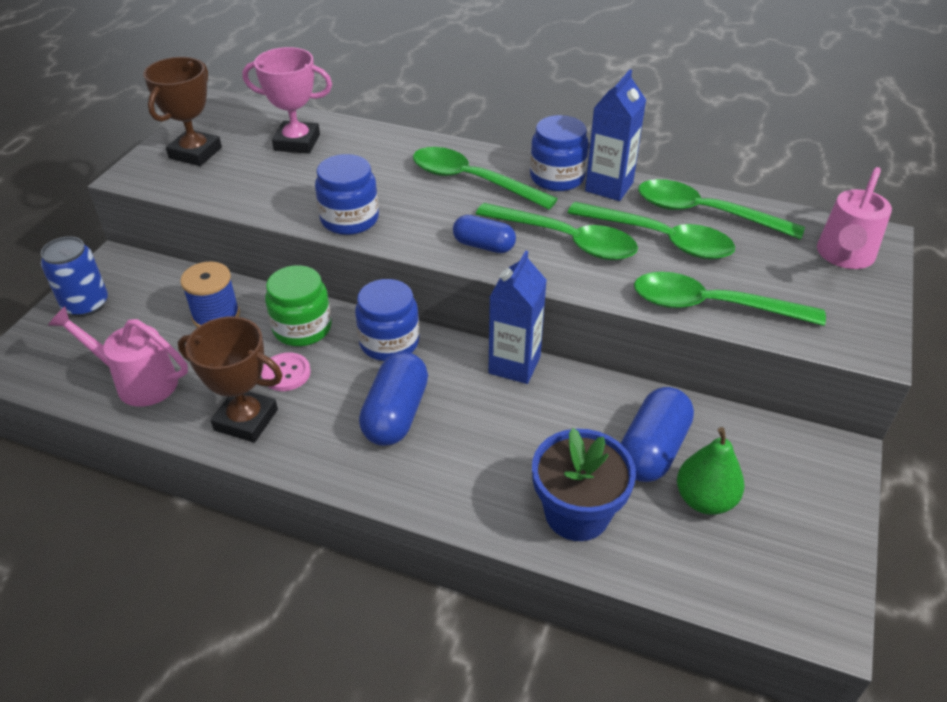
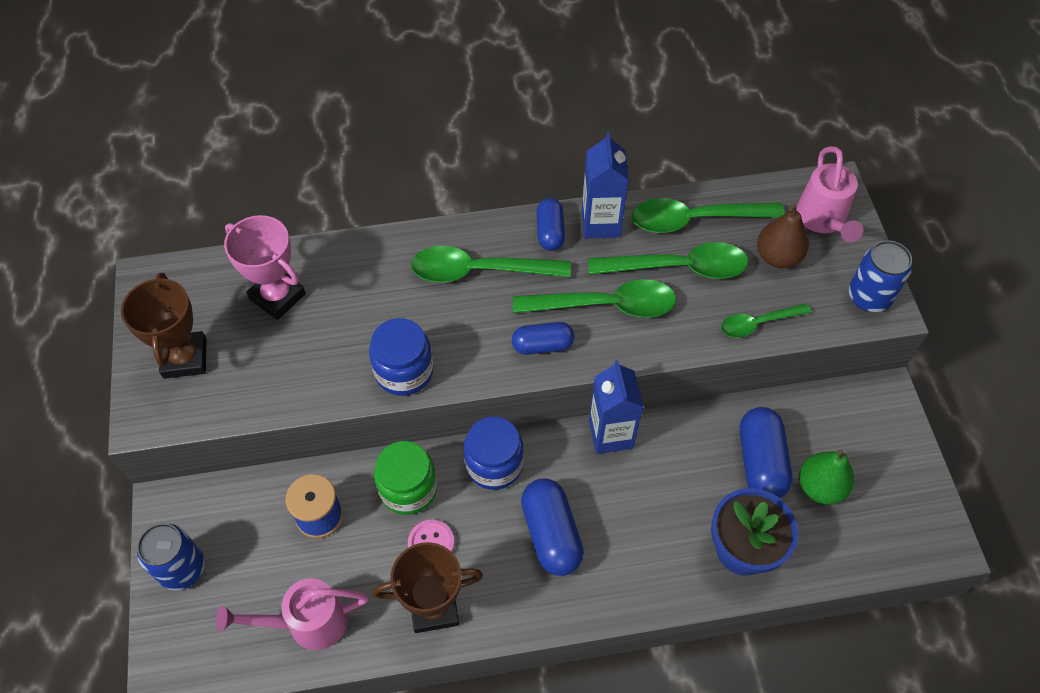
camera: 30 degrees left, 15 degrees up
(297, 142) = (277, 296): pink trophy -> pink trophy turned 60 degrees clockwise
(557, 177) = (550, 232): blue jar -> blue capsule
(712, 306) = (758, 323): green spoon -> green spoon, size x0.59
(772, 266) = (778, 257): none -> brown pear
(856, 330) = (869, 297): none -> blue can

